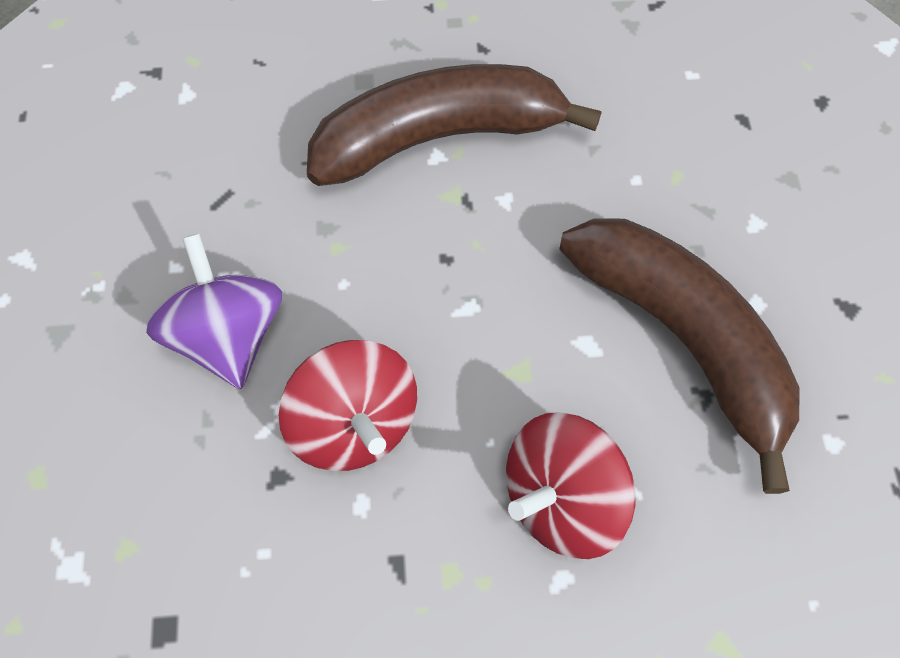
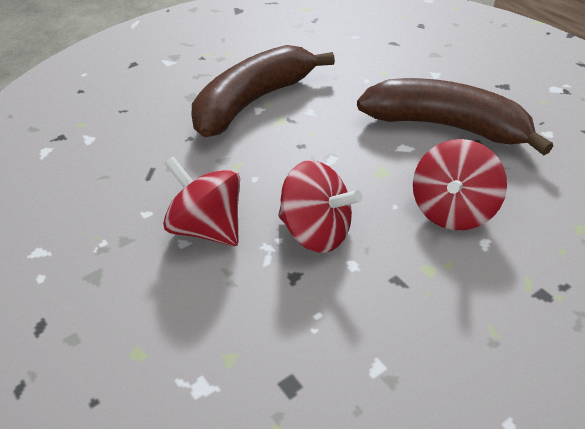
camera: 30 degrees left, 20 degrees down
(228, 335) = (207, 228): purple spinning top -> red spinning top

